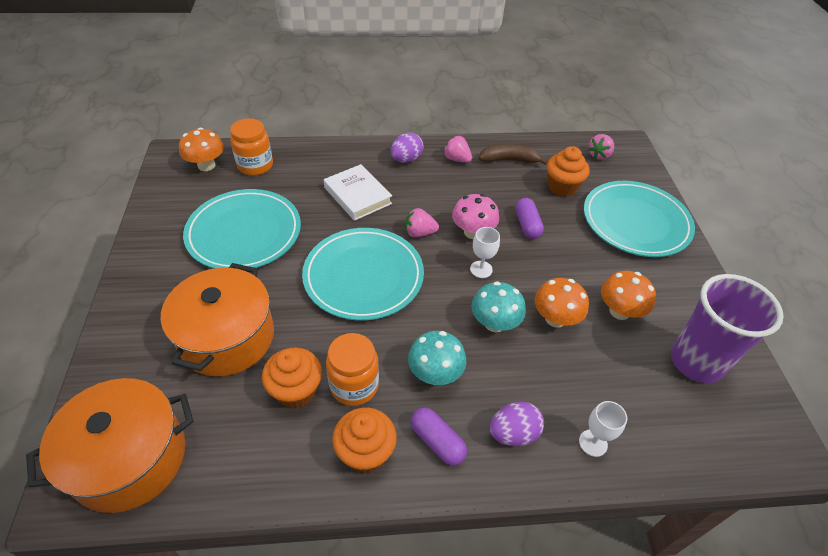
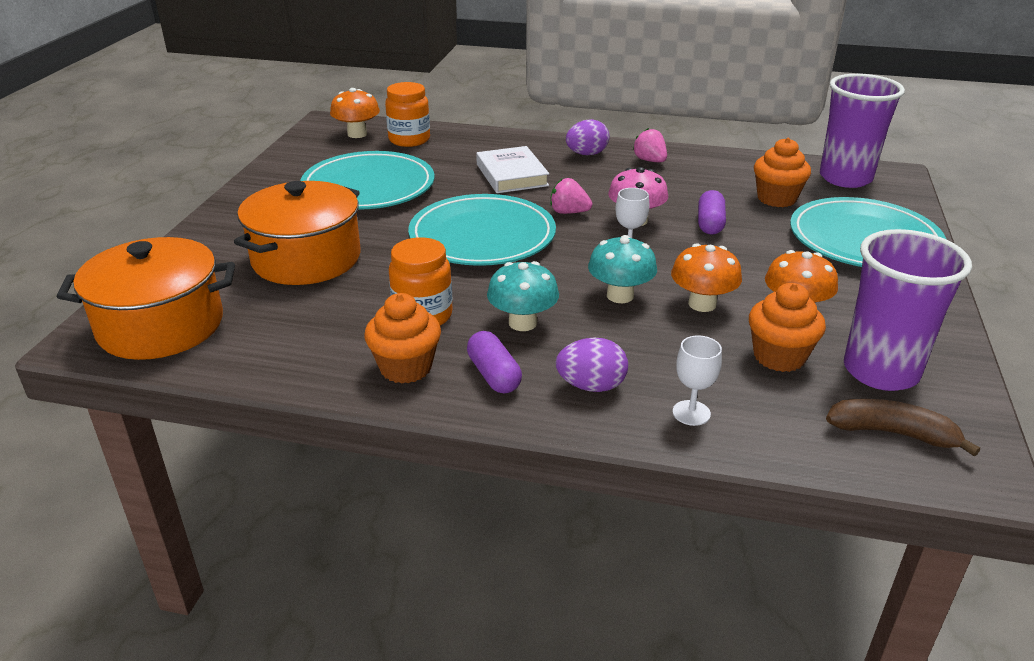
camera: 20 degrees right, 15 degrees down
(296, 391) = (356, 309): orange cupcake -> orange cupcake (779, 357)
(509, 160) = (718, 169): brown banana -> brown banana (892, 433)
(599, 155) = (845, 178): pink strawberry -> purple cup

